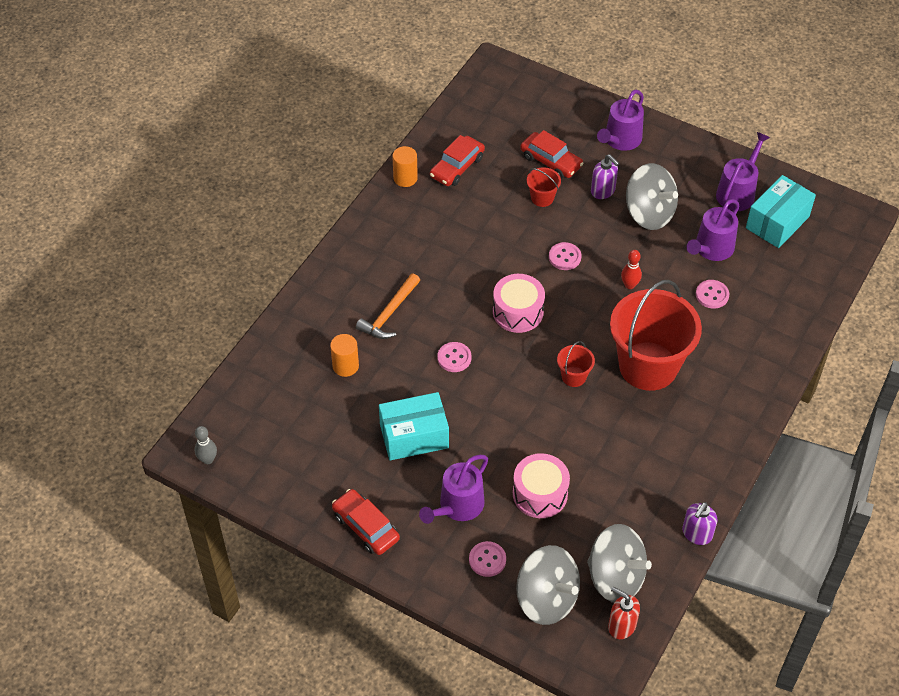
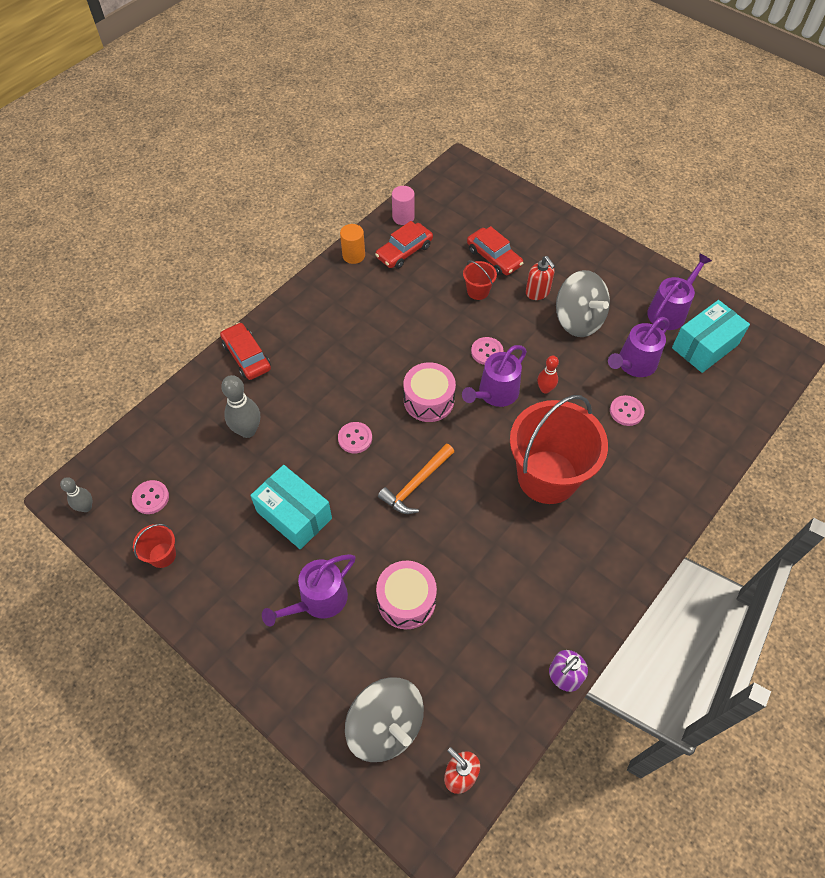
camera: 10 degrees right, 5 degrees up
(345, 366) = (247, 430): orange cylinder -> grey bowling pin
(366, 527) = (219, 607): red car -> red car (247, 356)
(389, 313) = (304, 384): orange hammer -> orange hammer (416, 484)
(414, 436) = (294, 515): turquoise box -> turquoise box turned 45 degrees clockwise
(447, 131) = (403, 217): none -> pink cylinder
(487, 560) = (334, 668): pink button -> pink button (151, 498)
(574, 376) = (469, 476): red bucket -> red bucket (162, 555)
(603, 191) = (537, 292): purple soap dispenser -> red soap dispenser
(615, 577) = (465, 714): grey spinning top -> none
(620, 140) = (564, 246): purple watering can -> purple watering can (495, 393)

